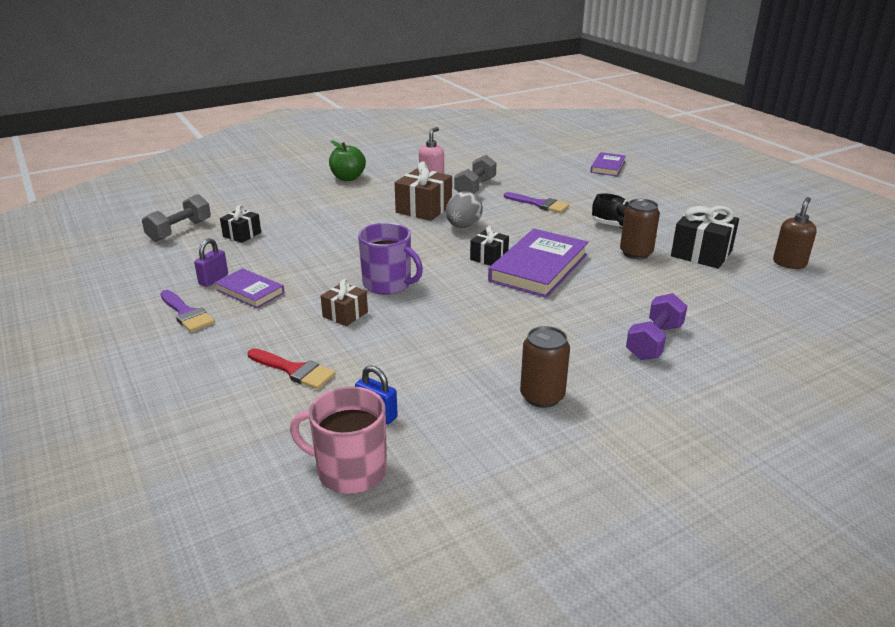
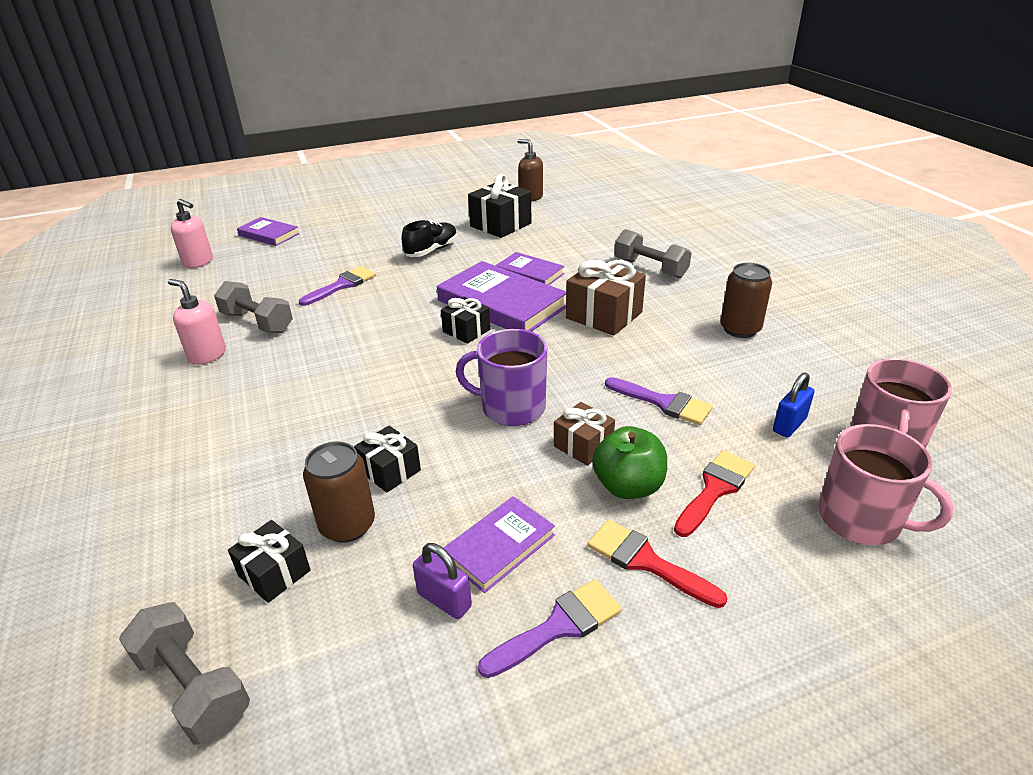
camera: 80 degrees left, 5 degrees up
(228, 341) = (646, 561): none -> red brush
(254, 440) = (861, 519): none -> pink mug
(319, 251) = (390, 470): none -> black gift
(348, 178) = (113, 438): green apple -> green apple (628, 486)
(388, 284) = (511, 407): purple mug -> purple mug turned 120 degrees counterclockwise
(402, 348) = (663, 403): none -> purple brush
(424, 209) = (298, 367): brown gift -> brown gift (604, 315)
(463, 226) = (373, 341): grey egg -> none
(549, 155) = (198, 262): none -> pink soap dispenser
(602, 276) = (529, 273): none -> purple book
(636, 253) = (488, 252): brown can -> brown can (347, 525)
(654, 342) = (650, 268): purple dumbbell -> grey dumbbell

